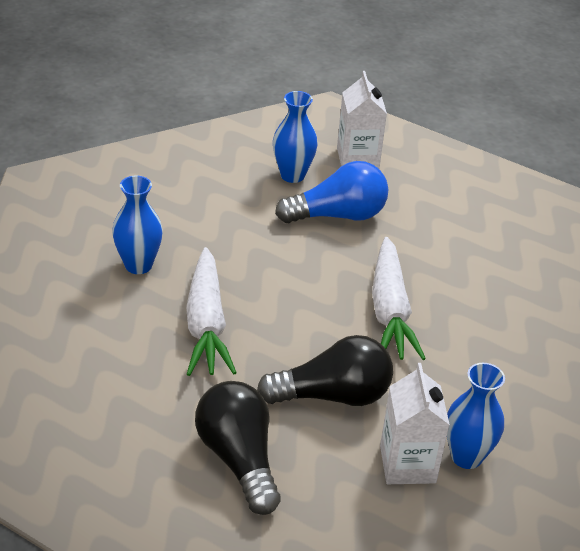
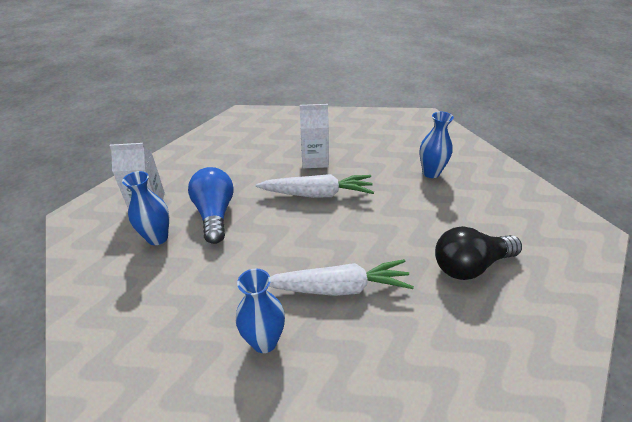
camera: 85 degrees left, 0 degrees up
(332, 395) = (399, 221): black light bulb -> none
(407, 464) = (445, 193): white carton -> white carton (314, 160)

